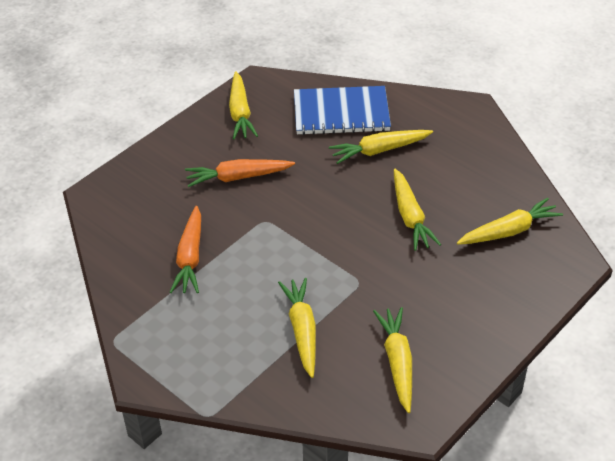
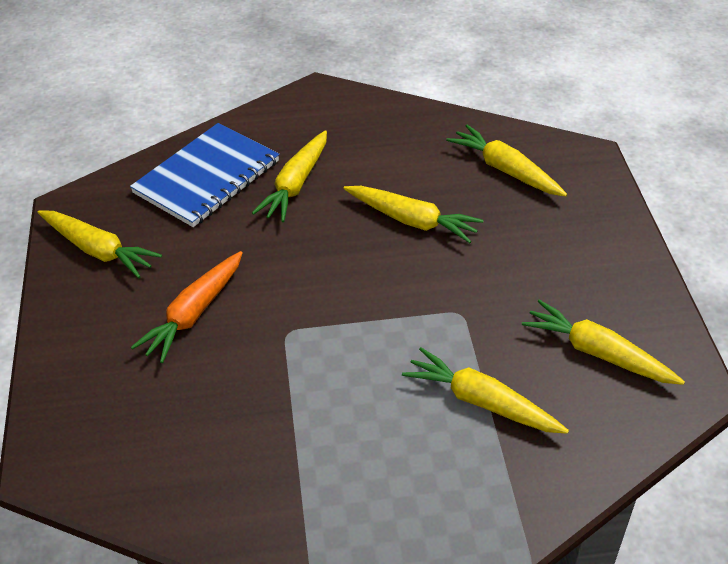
camera: 50 degrees left, 0 degrees up
(190, 257) = (266, 433): orange carrot -> none
(509, 231) = (505, 170): yellow carrot -> yellow carrot turned 60 degrees counterclockwise

